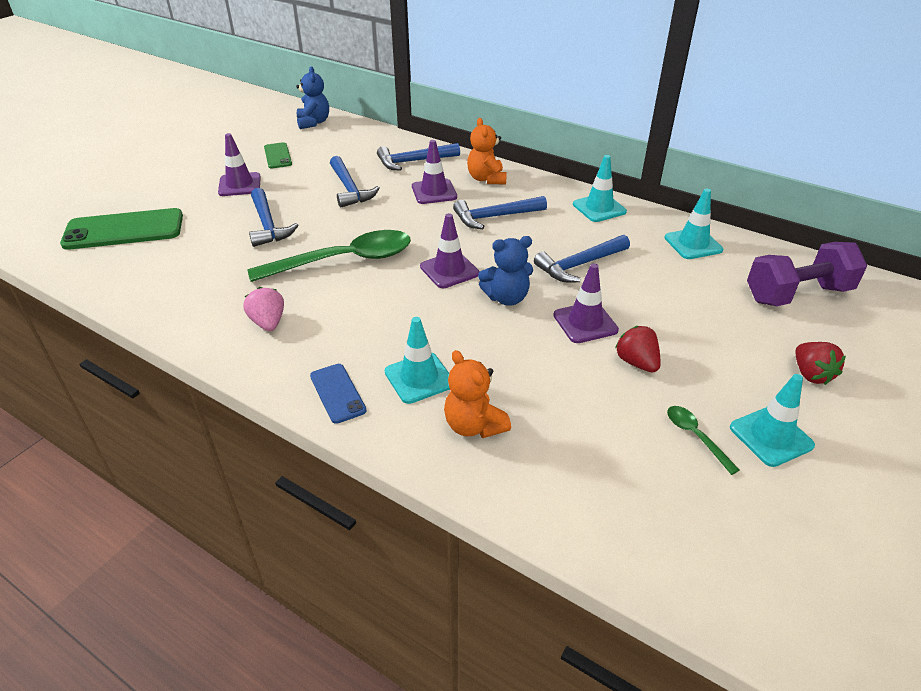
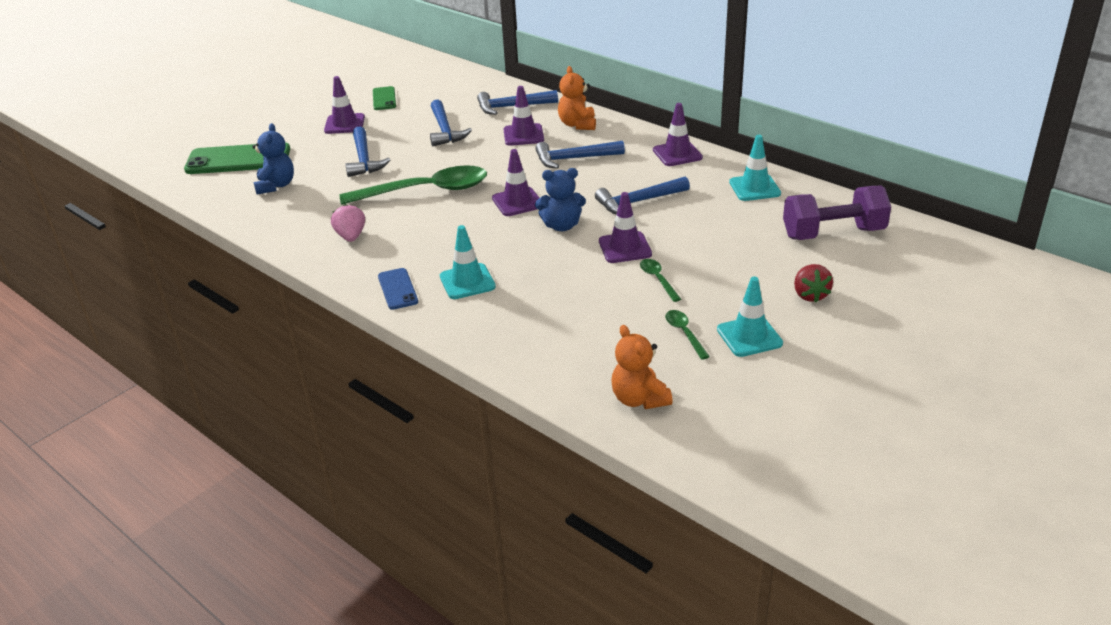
camera: 10 degrees right, 5 degrees down
(313, 122) = (424, 68): blue teddy bear -> blue teddy bear (276, 186)
(474, 425) = (502, 316): orange teddy bear -> orange teddy bear (639, 399)
(599, 208) = (677, 154): turquoise traffic cone -> purple traffic cone
(636, 362) = (658, 279): red strawberry -> green spoon

